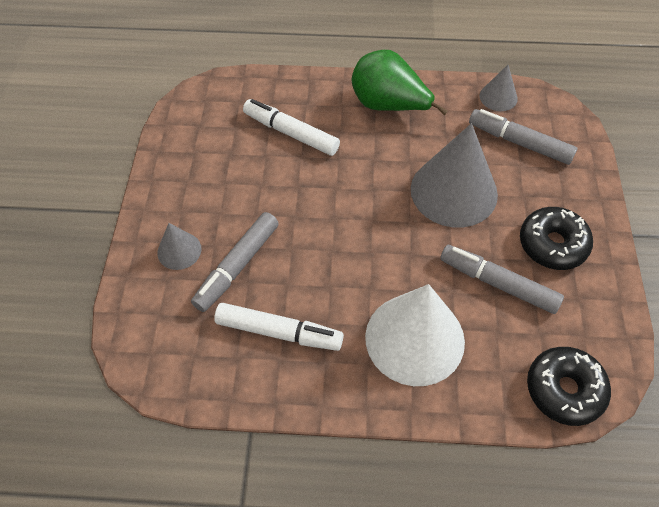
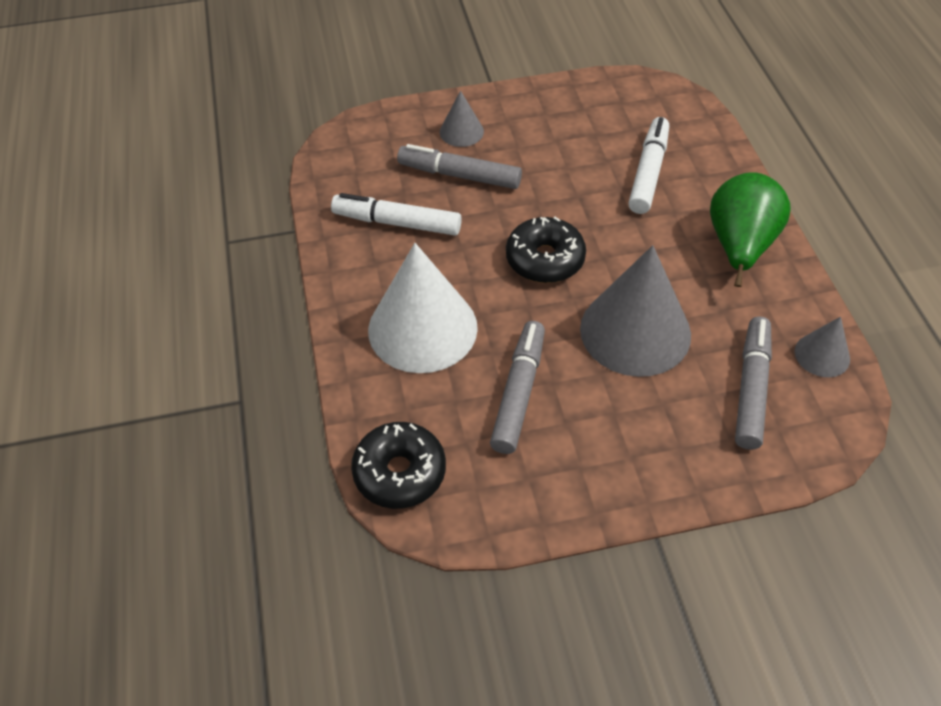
camera: 75 degrees right, 5 degrees down
(279, 332) = (397, 222): white marker -> white marker turned 105 degrees clockwise
(552, 244) = (598, 442): black donut -> black donut (545, 259)

